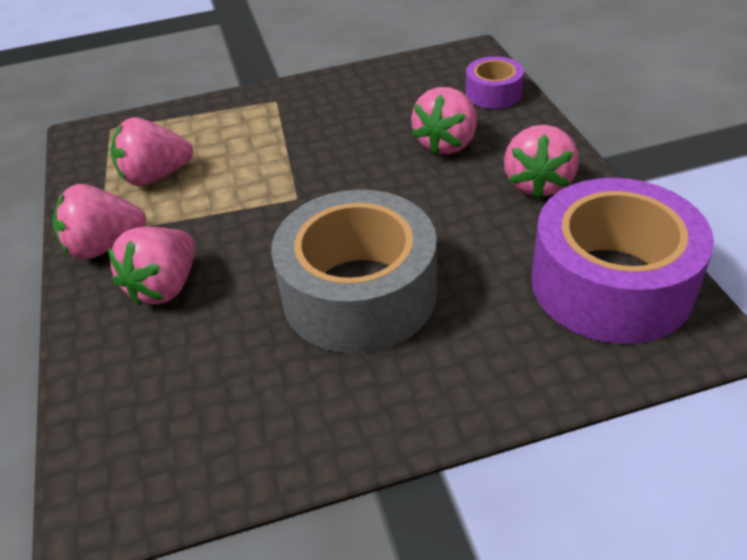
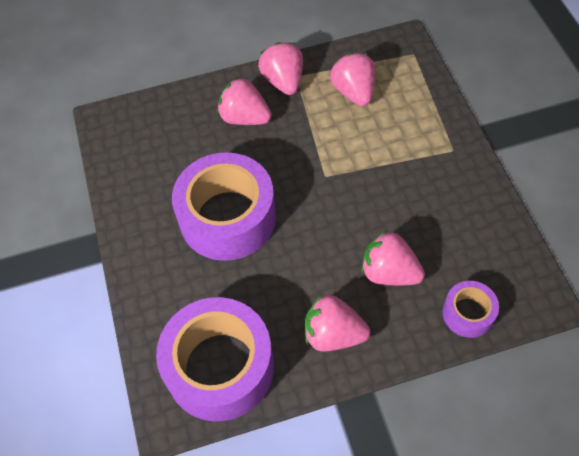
camera: 90 degrees right, 15 degrees up
(359, 293) = (227, 217): grey tape -> purple tape

